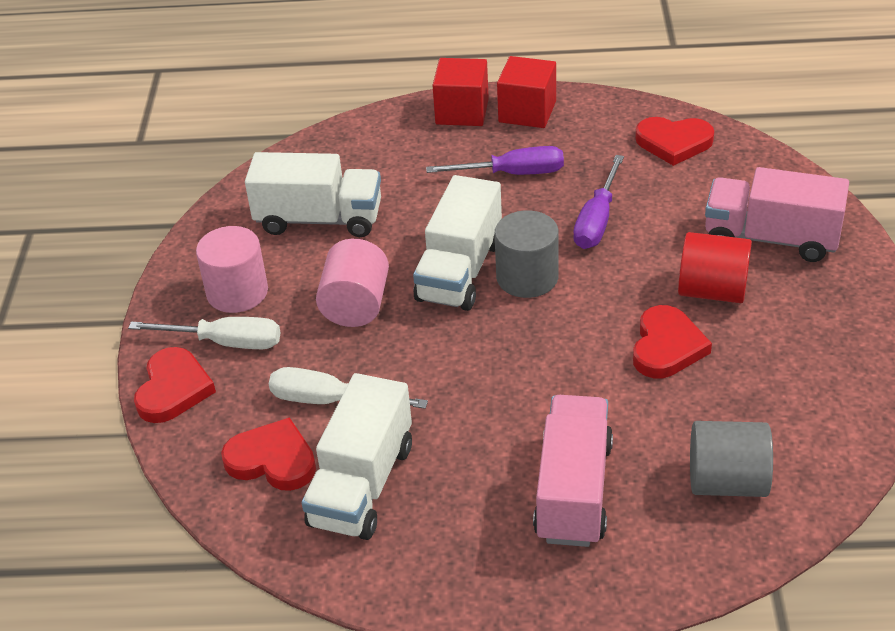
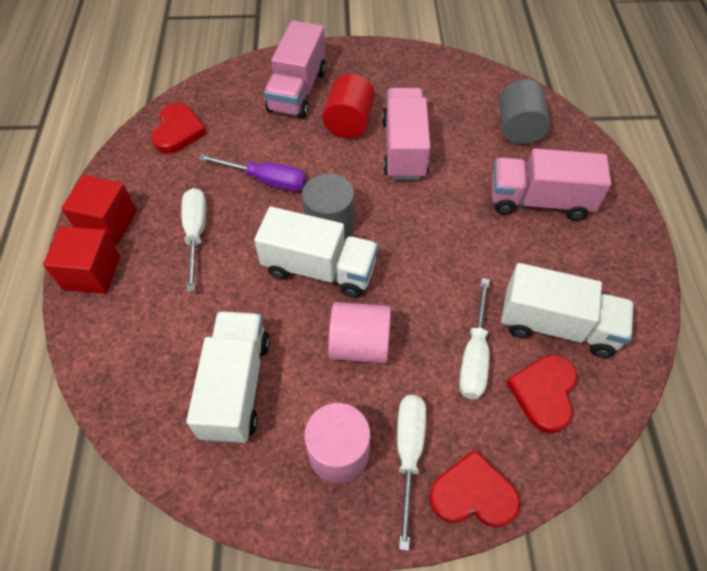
camera: 95 degrees left, 15 degrees up
(512, 174) = (196, 233): purple screwdriver -> white screwdriver
(667, 347) = (404, 148): red heart -> pink truck

